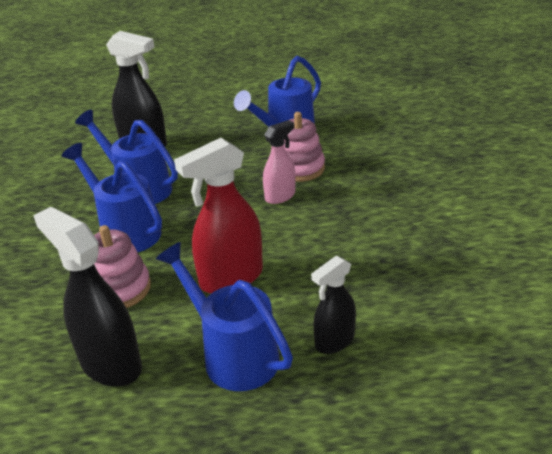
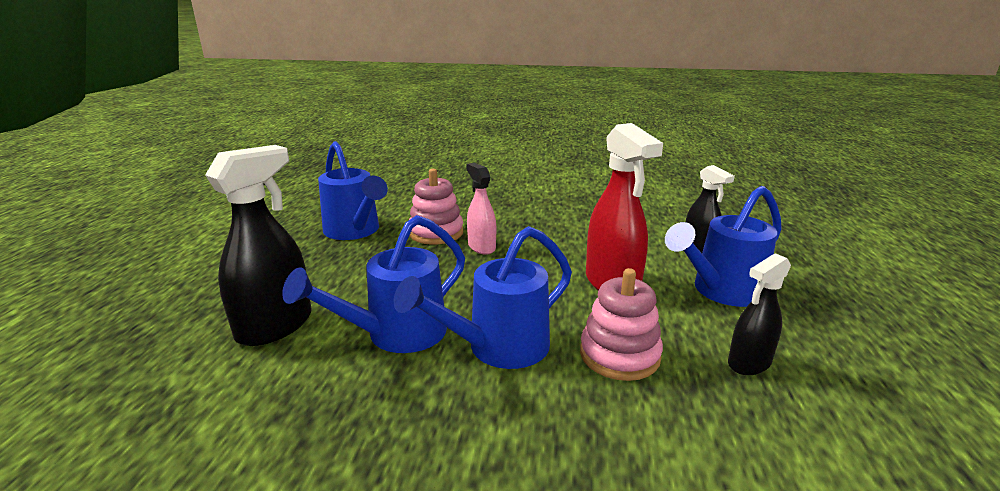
camera: 80 degrees left, 10 degrees down
(110, 364) = (749, 363): black spray bottle -> black spray bottle, size x0.60

